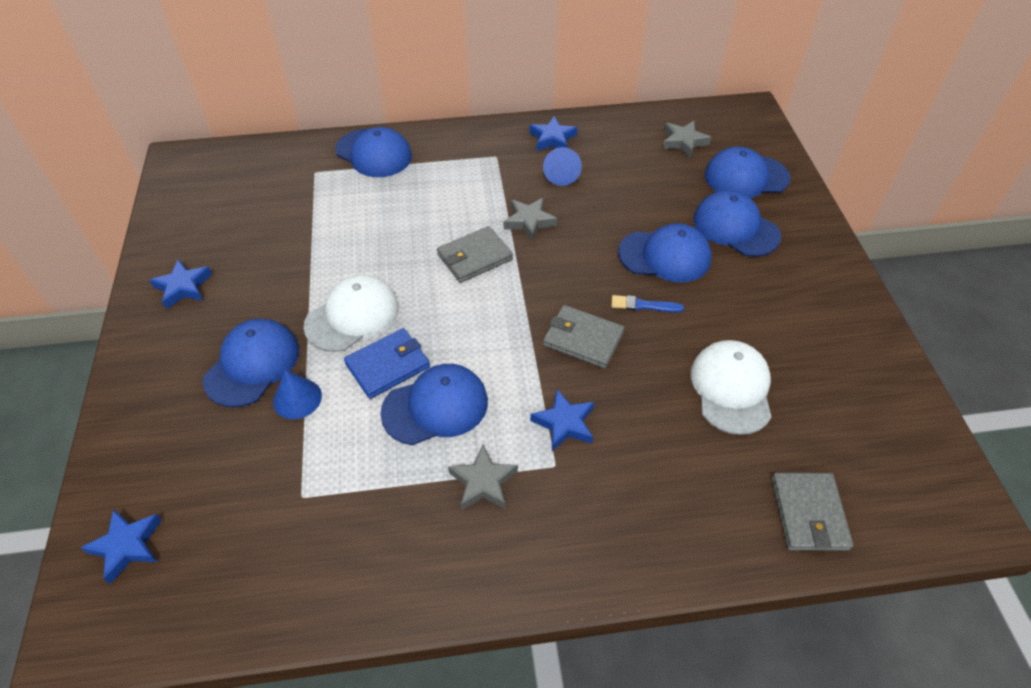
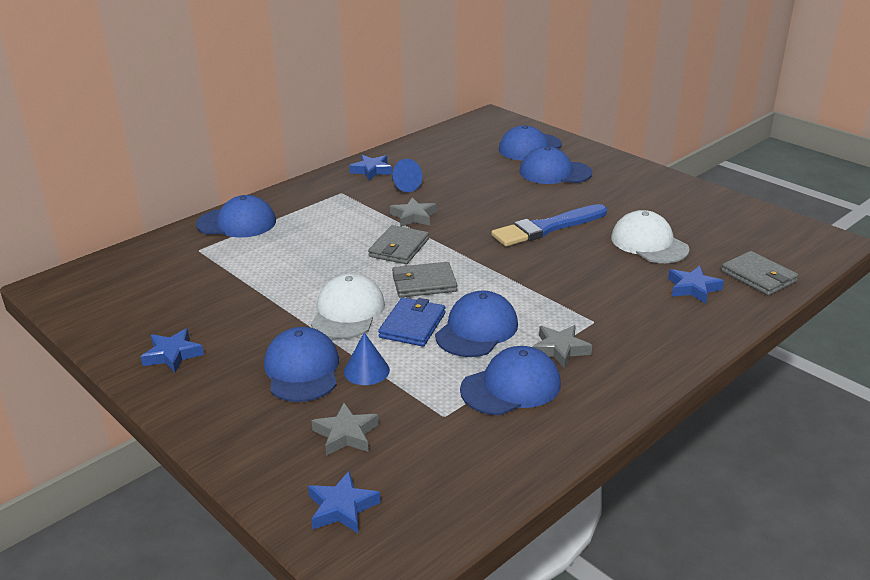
camera: 35 degrees left, 20 degrees down
(564, 423) = (573, 300): blue star -> blue star (693, 288)
(583, 339) = (530, 258): grey wallet -> grey wallet (424, 283)
(643, 305) = (547, 228): blue brush -> blue brush, size x2.20
(665, 256) = (529, 200): blue cap -> blue cap (511, 386)
(683, 142) = (467, 144): grey star -> grey star (346, 434)

